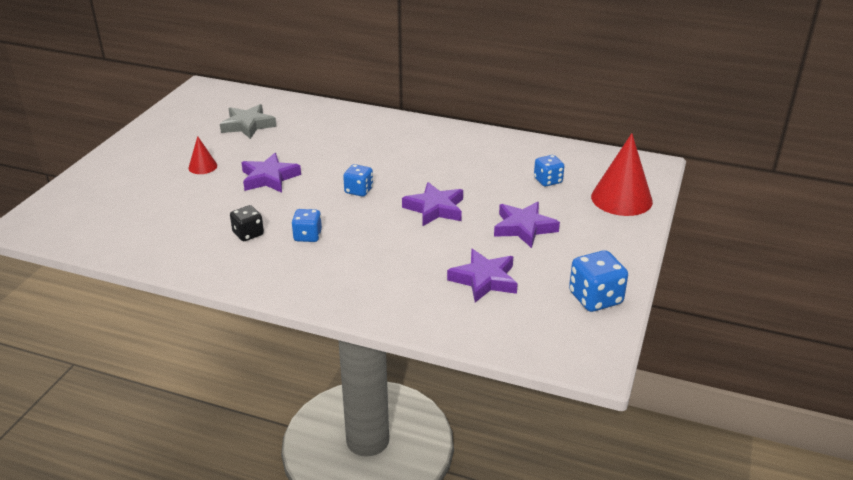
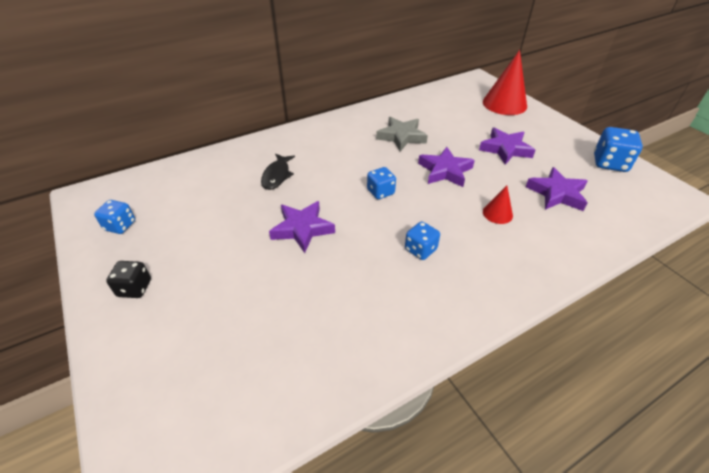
camera: 50 degrees left, 10 degrees up
(202, 166) = (227, 261): red cone -> red cone (497, 213)
(248, 125) = (197, 200): grey star -> grey star (401, 137)
(248, 234) = (380, 284): black dice -> black dice (135, 288)
(318, 139) = (277, 176): none -> black fish
(548, 181) = (457, 115): blue dice -> blue dice (120, 226)

